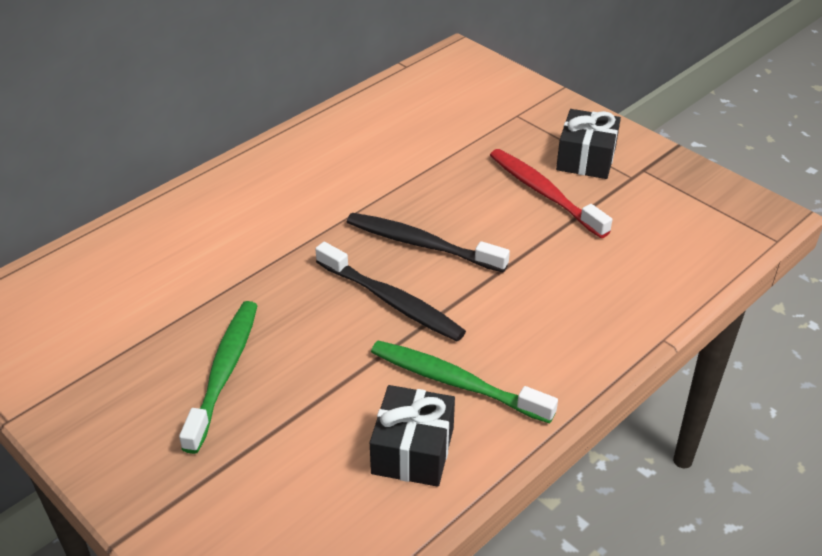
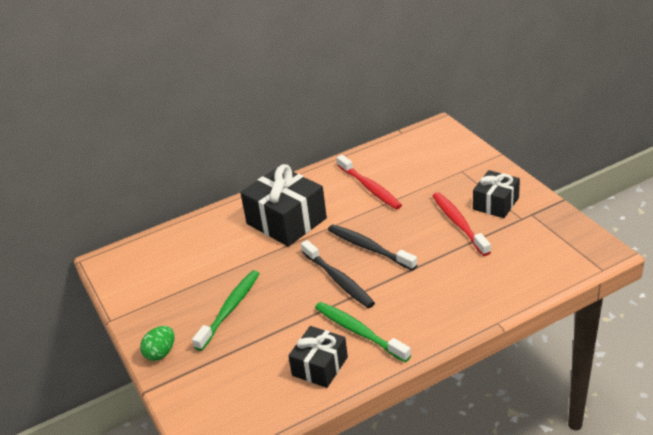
camera: 20 degrees right, 5 degrees down
(122, 468) = (161, 353): none -> green egg
(272, 215) = (286, 221): none -> black gift
(388, 151) = (370, 188): none -> red toothbrush

